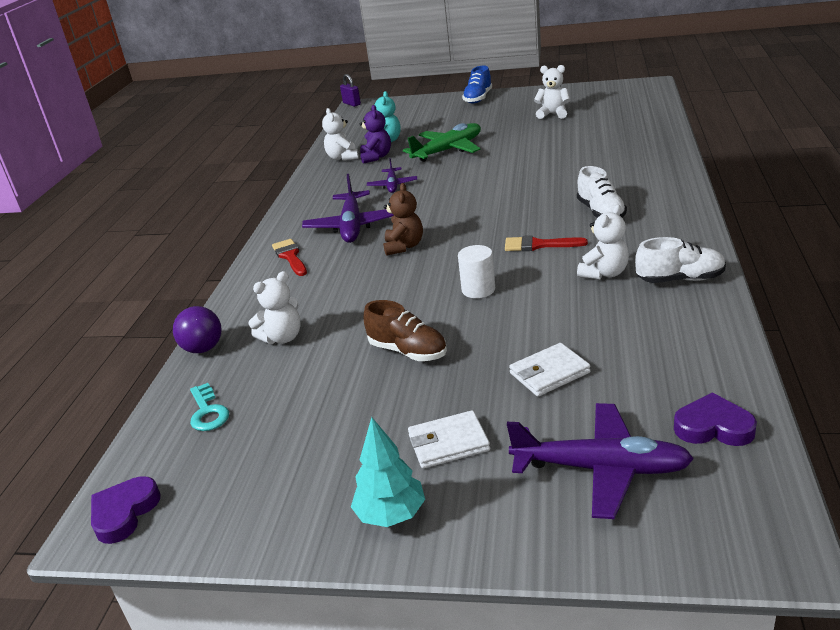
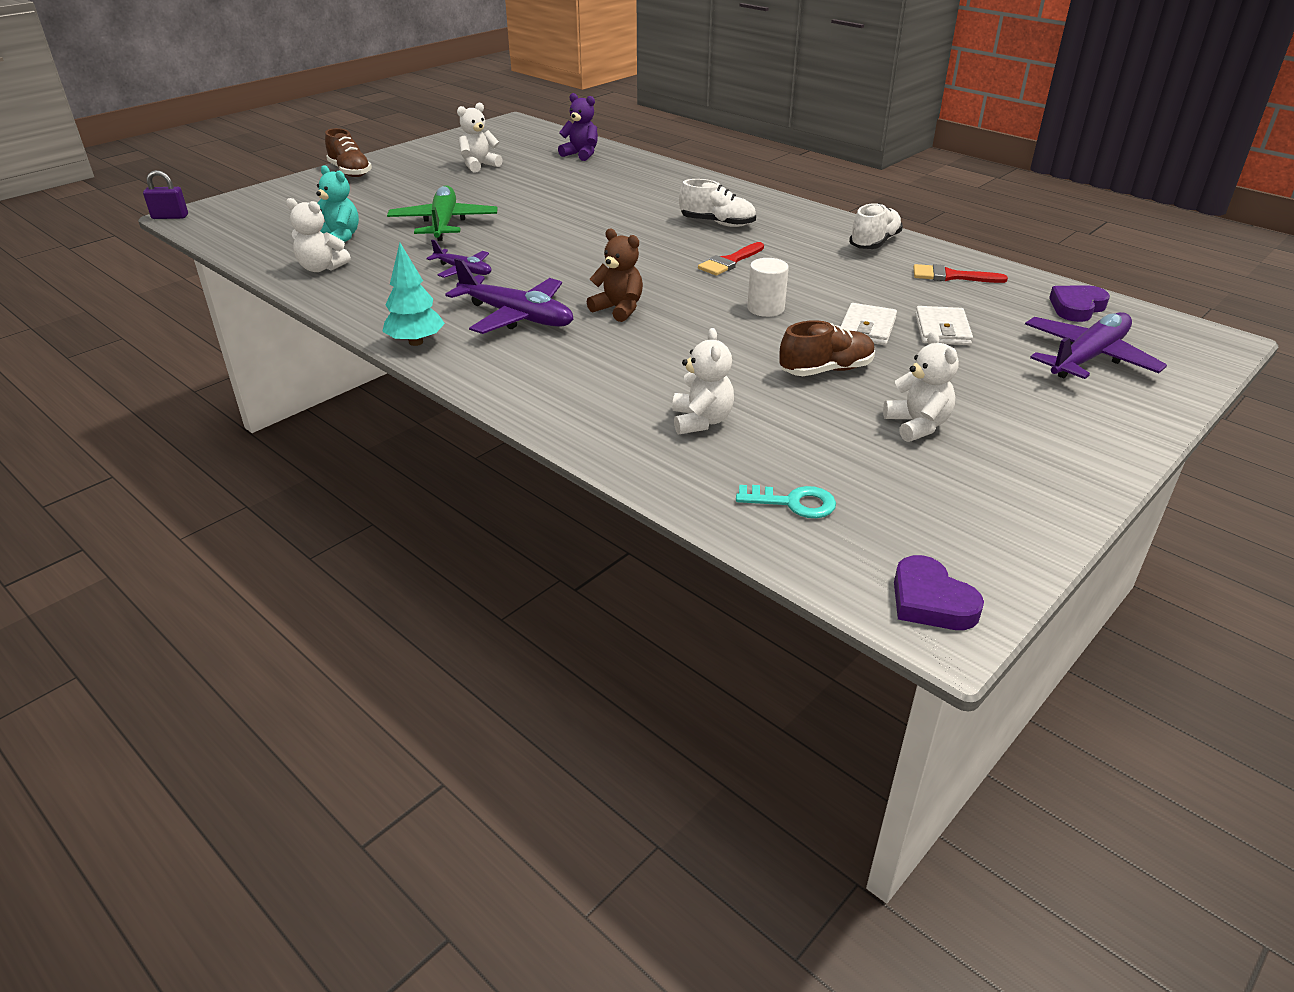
camera: 60 degrees left, 5 degrees up
(203, 348) = (648, 473): purple ball -> none
(290, 256) = (520, 367): red brush -> red brush (951, 276)
(376, 157) = (368, 254): purple teddy bear -> purple teddy bear (581, 154)
(391, 515) = (1069, 454): turquoise tree -> turquoise tree (416, 342)
(448, 443) = (994, 399): white wallet -> white wallet (867, 328)
(478, 98) = (350, 172): blue shoe -> brown shoe
(604, 273) = (822, 259): white teddy bear -> white teddy bear (917, 425)

